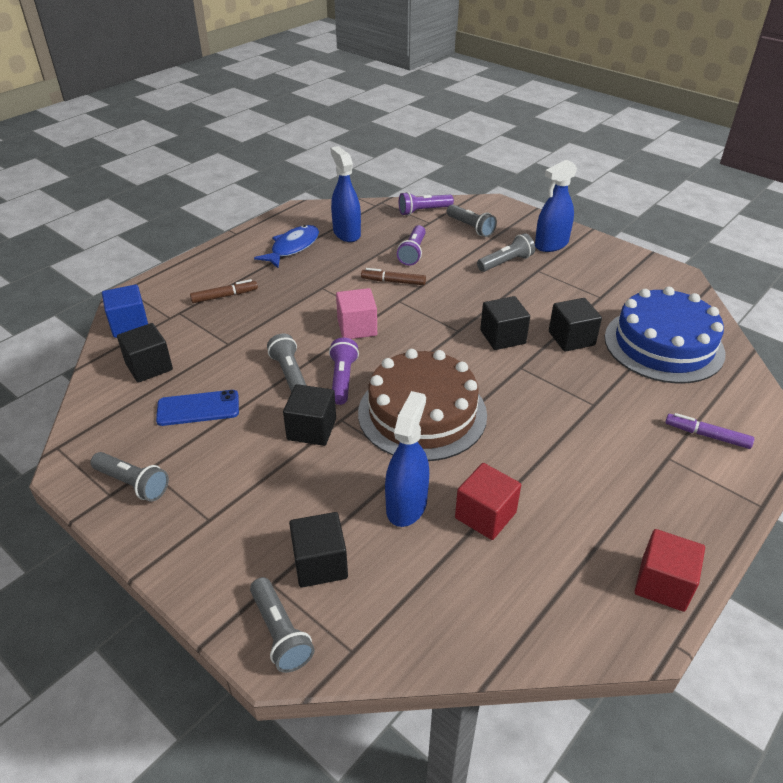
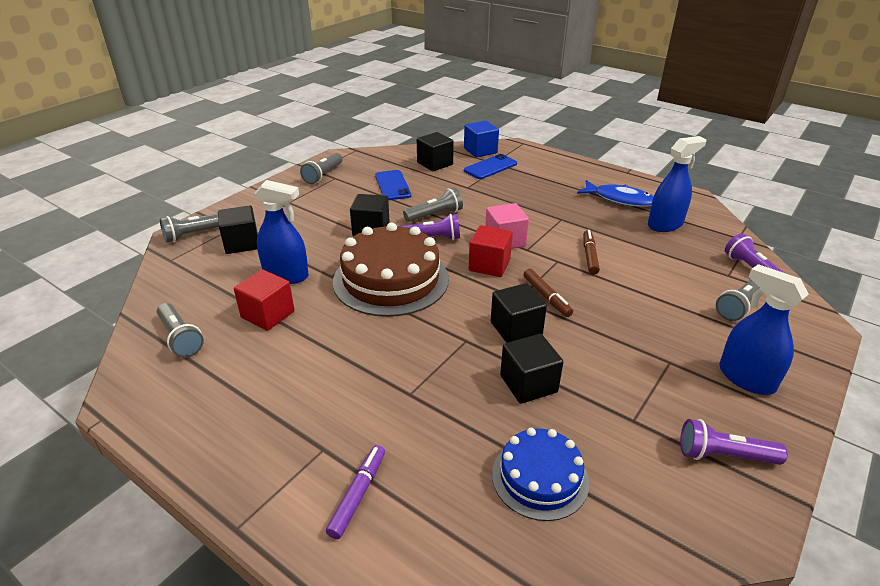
camera: 85 degrees right, 5 degrees down
(182, 321) = (490, 167): none -> blue phone
(225, 296) = (529, 178): brown marker -> brown marker (546, 297)
(412, 253) = (652, 266): purple flashlight -> purple flashlight (723, 455)
(506, 263) = (672, 334): grey flashlight -> grey flashlight (180, 338)
(663, 345) = (540, 477): blue cake -> blue cake, size x0.58
(663, 584) = (163, 419): red cube -> red cube (489, 265)

